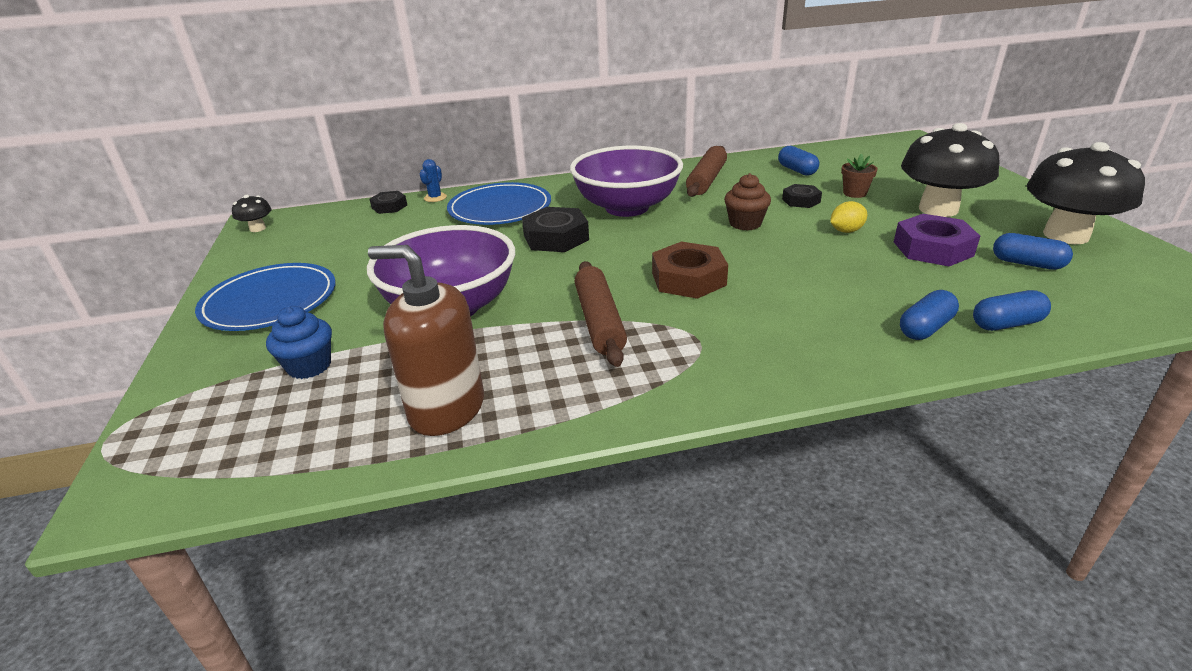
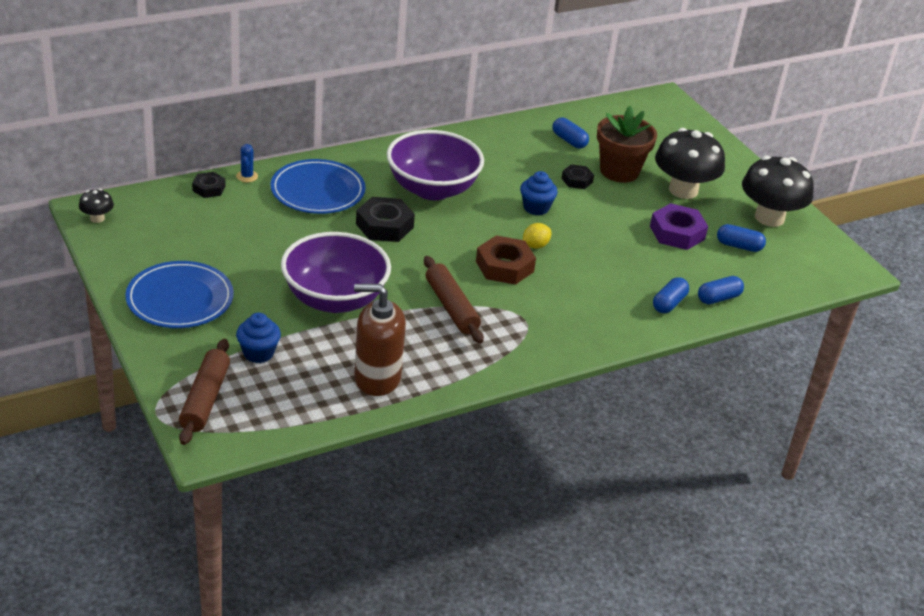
camera: 20 degrees left, 5 degrees up
(706, 180) = (492, 153): brown rolling pin -> brown rolling pin (205, 399)
(745, 223) = (536, 208): brown cupcake -> blue cupcake
(846, 231) = (614, 215): yellow lemon -> yellow lemon (535, 246)
(854, 193) = (619, 171): brown flower pot -> brown flower pot, size x2.09

